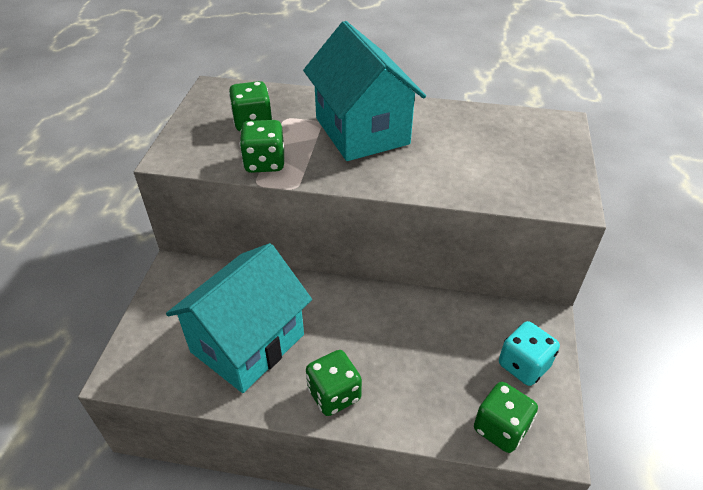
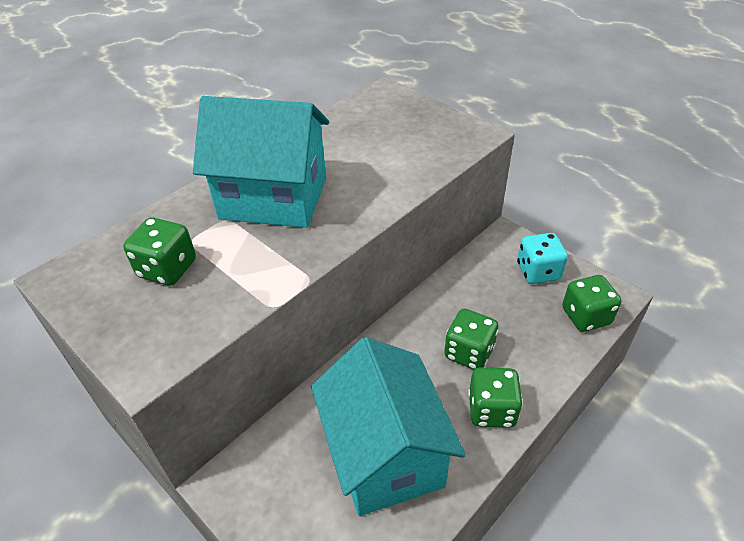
camera: 55 degrees left, 0 degrees up
(265, 163) = (247, 287): green dice -> green dice (469, 352)

